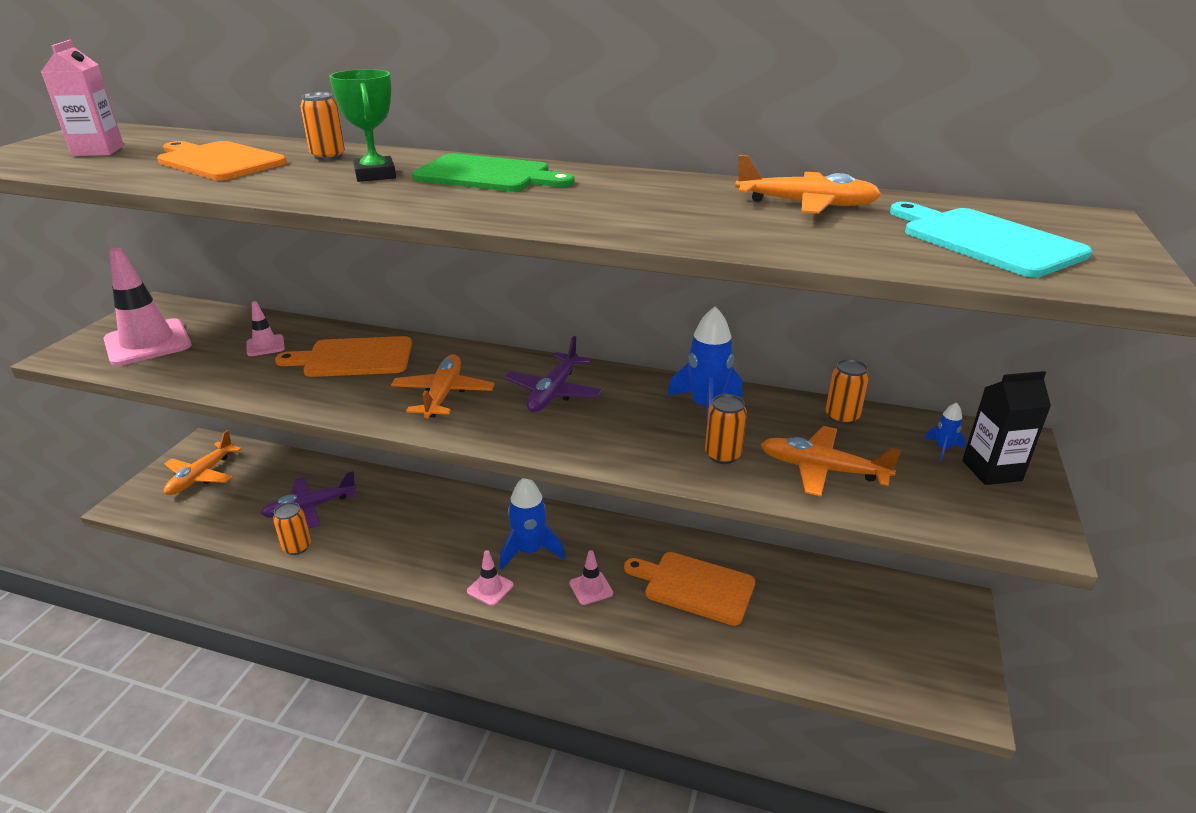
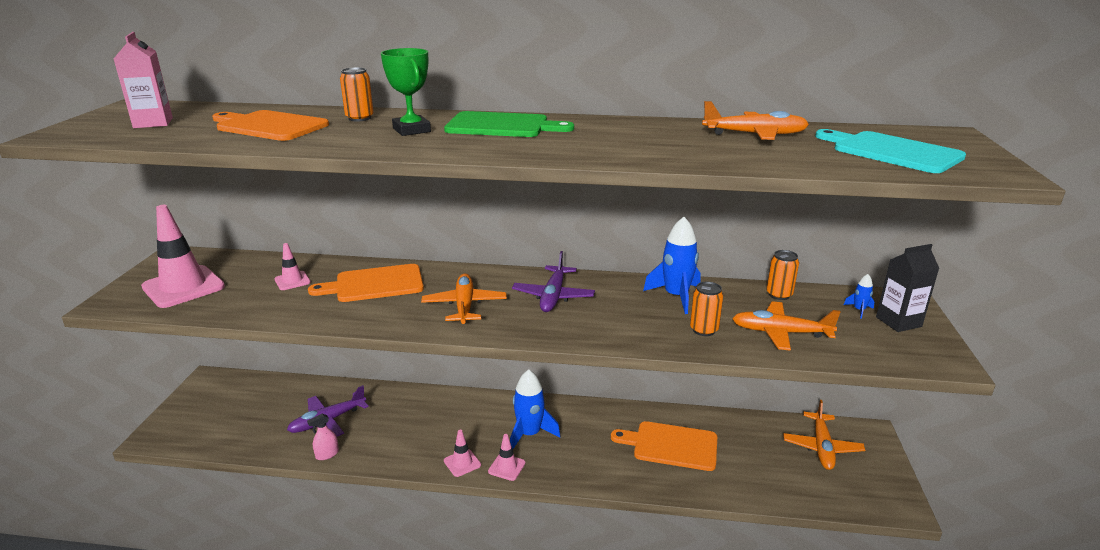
camera: 10 degrees left, 5 degrees down
(202, 476) = (217, 405): orange plane -> orange plane (821, 447)
(297, 547) = (327, 454): orange can -> pink spray bottle
(591, 588) = (589, 457): pink traffic cone -> pink traffic cone (462, 463)

